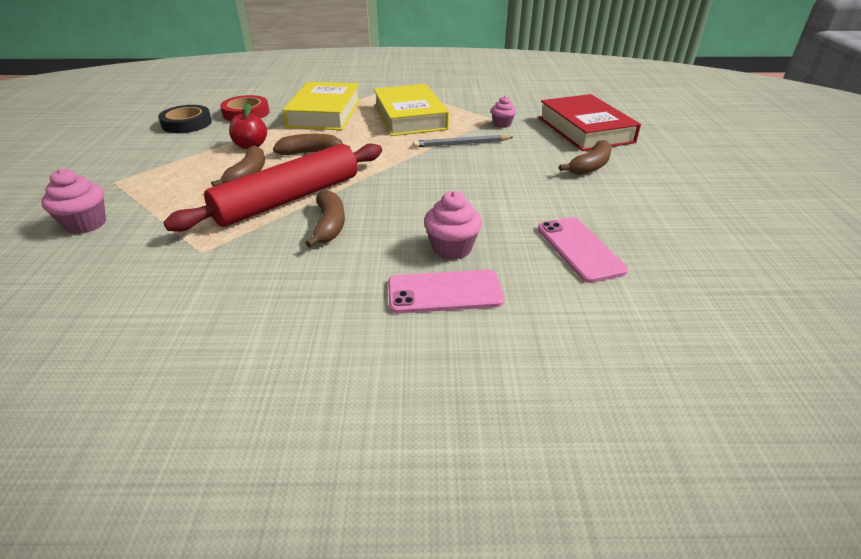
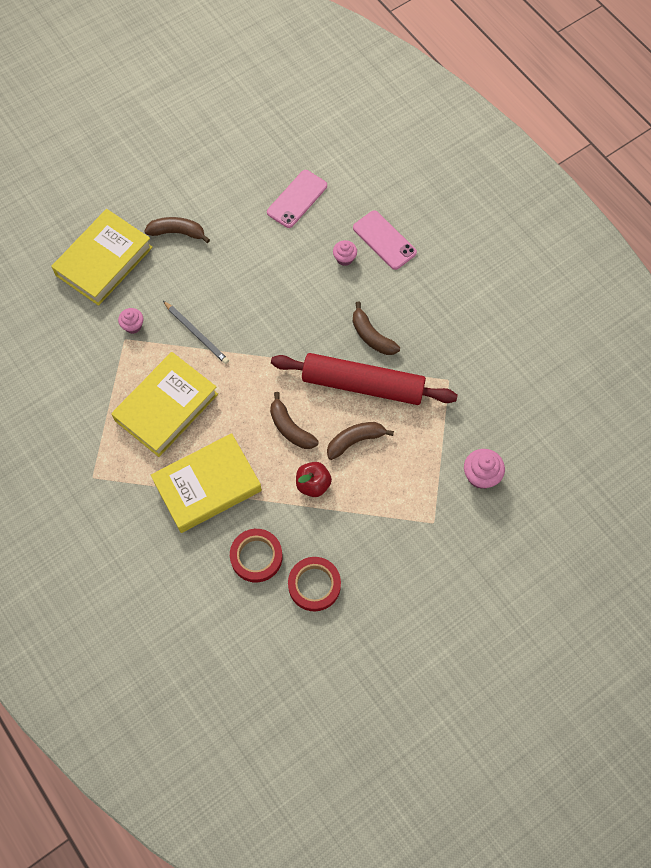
camera: 125 degrees left, 30 degrees up
(187, 123) = (314, 585): black tape -> red tape
(329, 225) = (372, 336): brown banana -> brown banana turned 90 degrees counterclockwise
(452, 248) = (344, 258): pink cupcake -> pink cupcake, size x0.65
(585, 130) = (104, 261): red book -> yellow book

